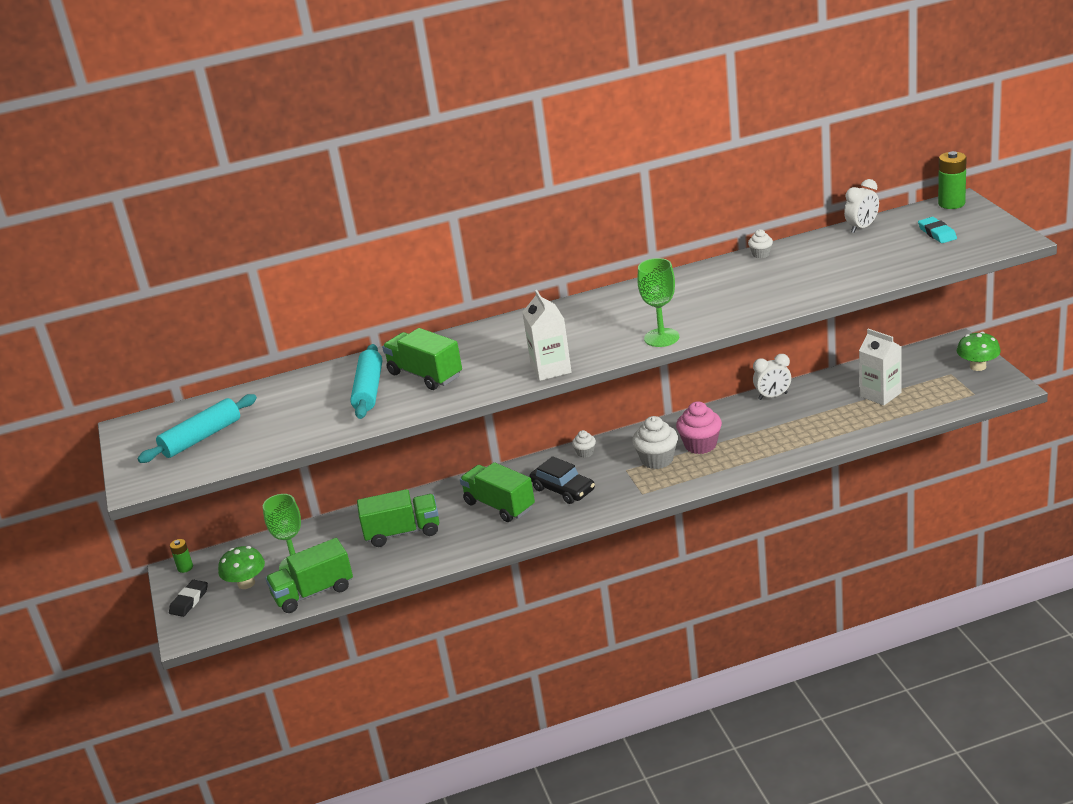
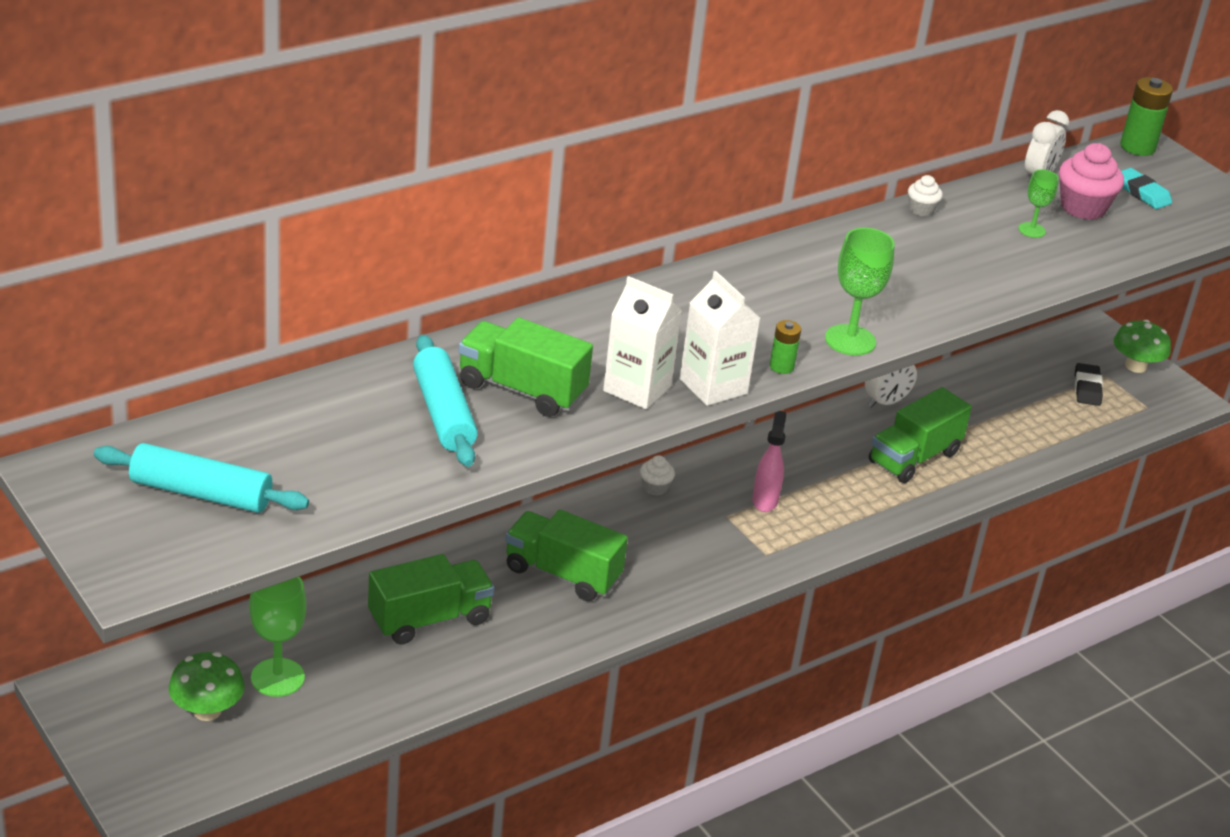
camera: 25 degrees left, 5 degrees up
(185, 567) = (87, 685): green battery -> green battery (781, 367)
(189, 601) = (121, 744): black eraser -> black eraser (1087, 388)
(201, 438) = (201, 493): turquoise rolling pin -> turquoise rolling pin turned 75 degrees clockwise
(313, 592) = (329, 724): green truck -> green truck (914, 457)
(563, 489) = (647, 547): black car -> none
(657, 460) = (765, 500): white cupcake -> pink spray bottle
(700, 445) = (817, 478): pink cupcake -> pink cupcake (1083, 208)
(836, 262) = (1032, 230): none -> green goblet
(880, 394) = (1028, 404): white carton -> white carton (637, 388)

